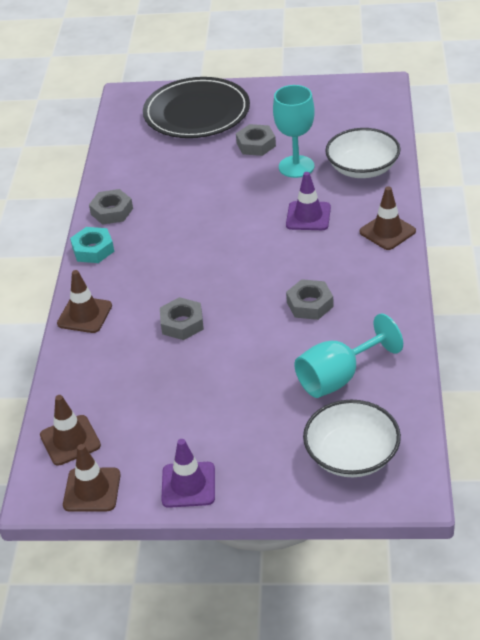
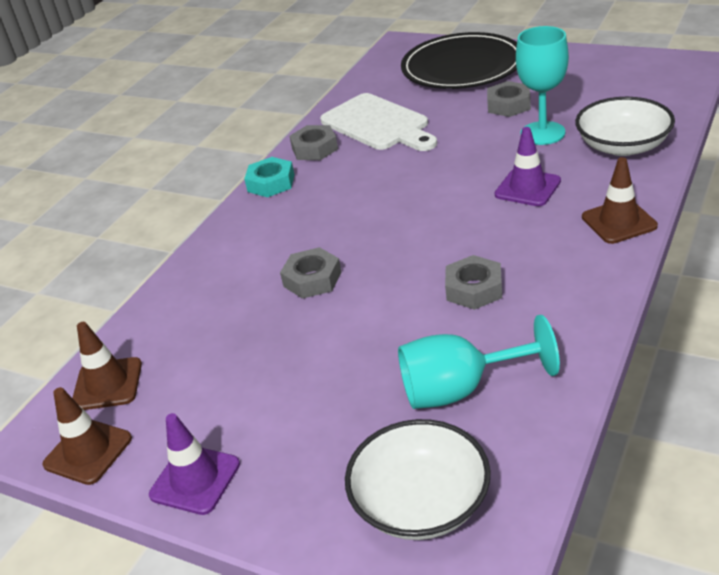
camera: 25 degrees right, 5 degrees down
(84, 315) = (217, 248): brown traffic cone -> none
(154, 179) = (378, 124): none -> white cutting board

